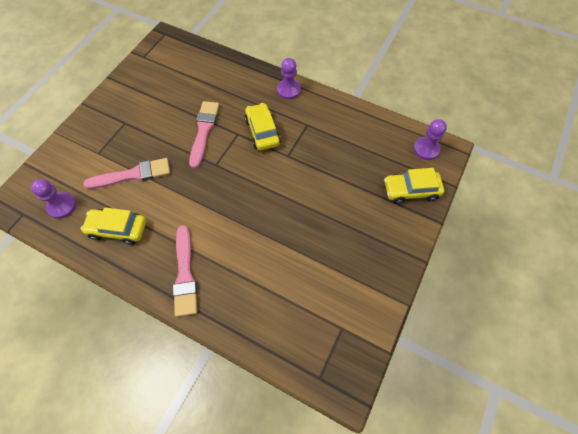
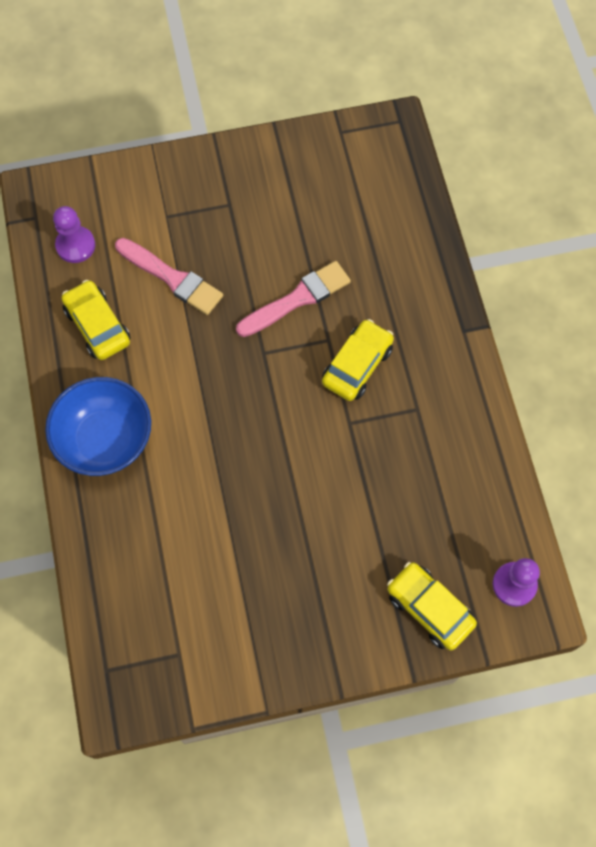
camera: 50 degrees right, 5 degrees up
(185, 274) = (105, 439): pink brush -> blue bowl
(288, 90) = (451, 343): purple pawn -> none

